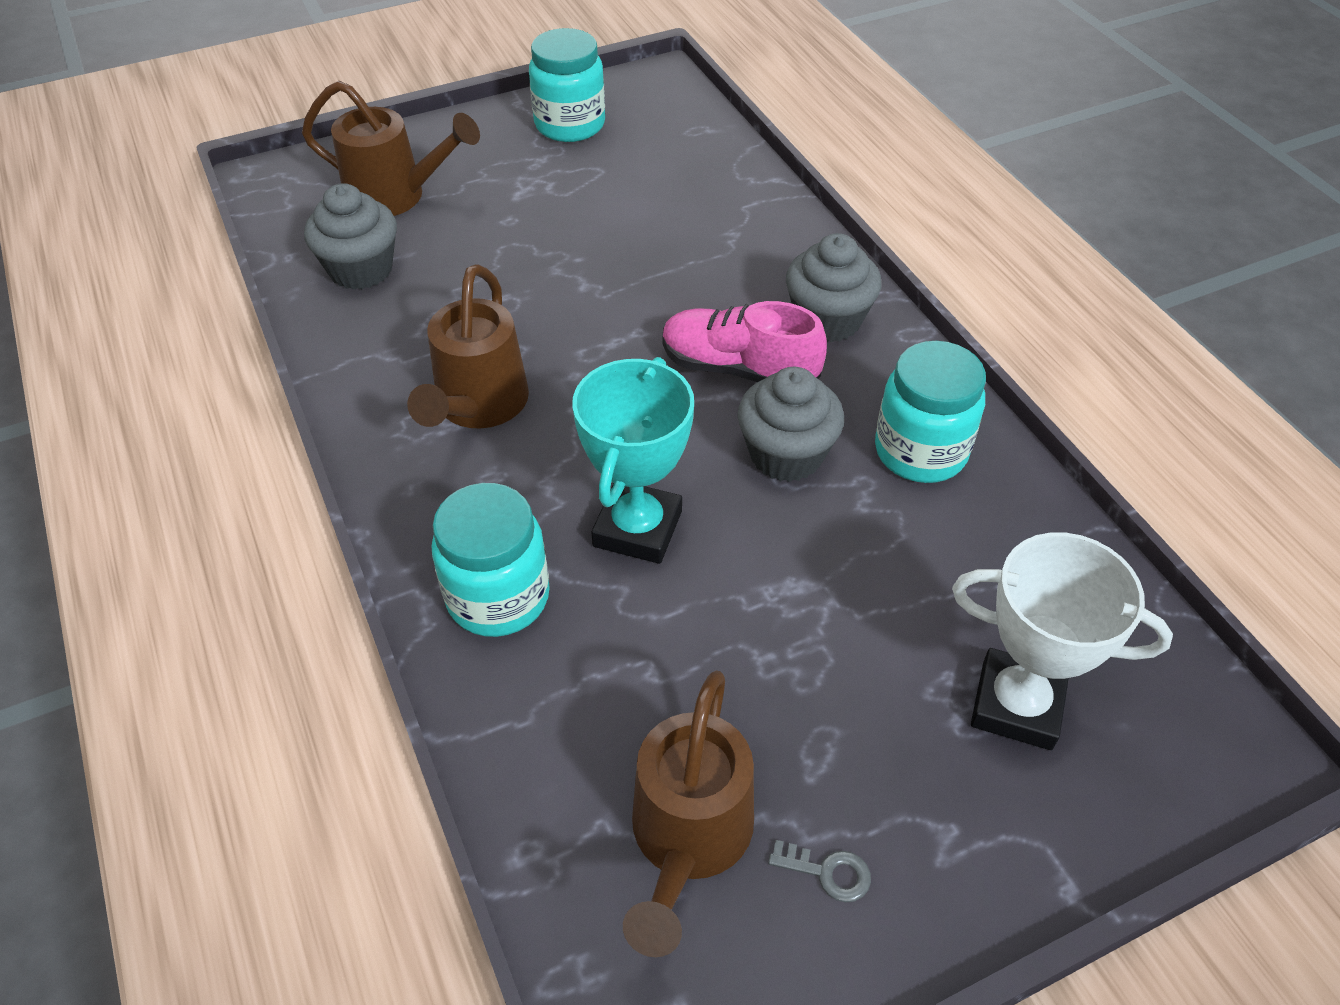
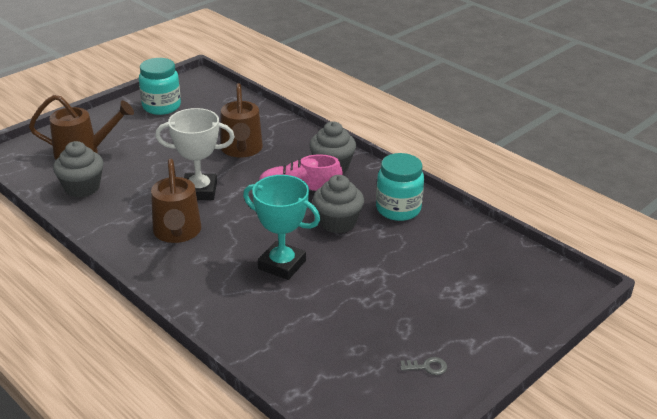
camera: 20 degrees left, 15 degrees down
(498, 597) = (228, 305): turquoise jar -> none
(637, 528) = (282, 265): turquoise trophy -> turquoise trophy turned 60 degrees counterclockwise
(687, 839) = (362, 371): brown watering can -> brown watering can (241, 150)
(1016, 705) = (480, 291): white trophy -> white trophy (199, 191)

